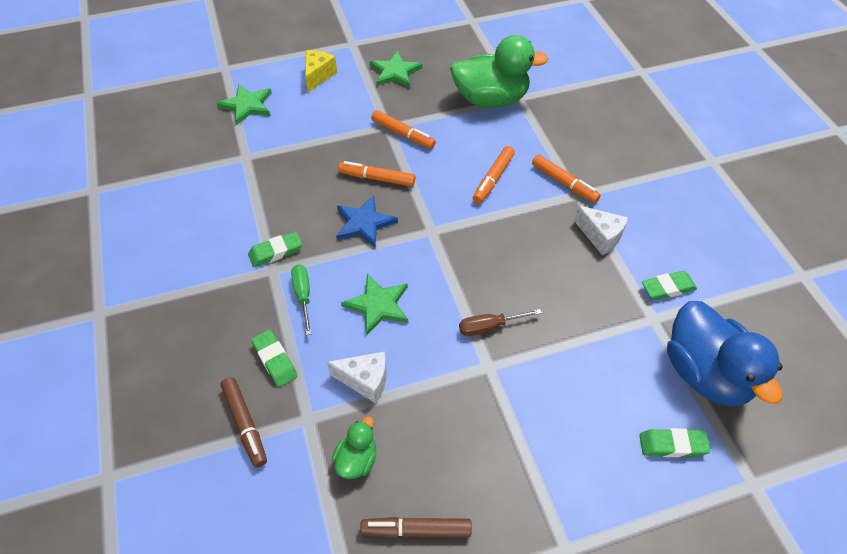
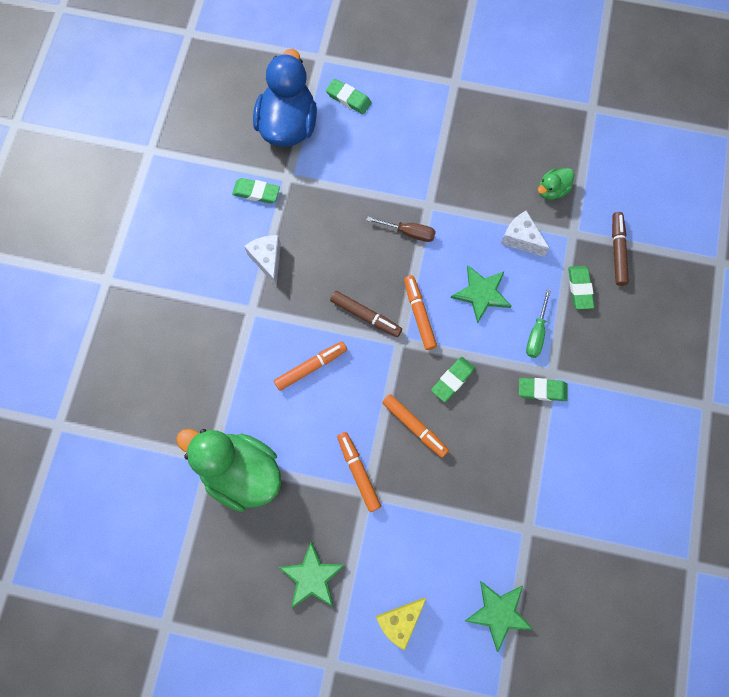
camera: 150 degrees left, 20 degrees up
(364, 223) = (452, 380): blue star -> green eraser
(416, 530) = (535, 133): brown marker -> brown marker (365, 316)
(564, 183) = (253, 328): orange marker -> orange marker (419, 314)

